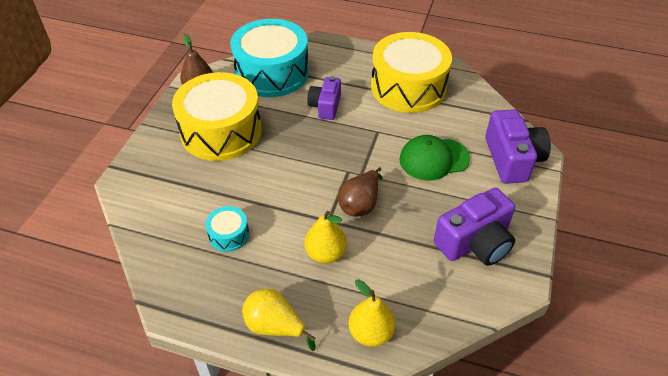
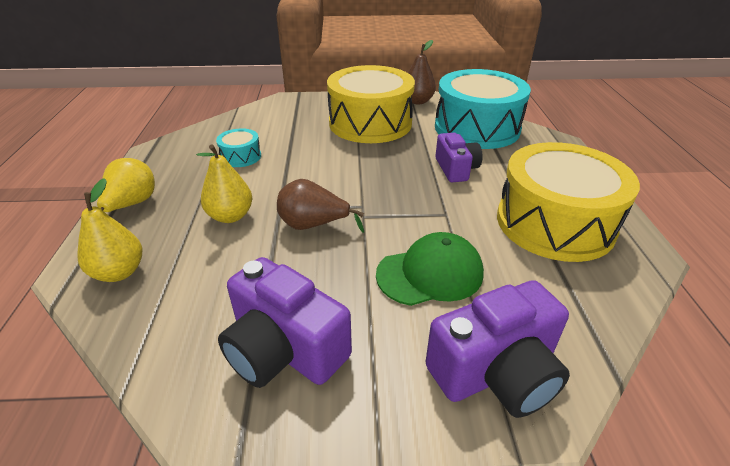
camera: 70 degrees right, 10 degrees down
(325, 106) = (456, 169): purple camera -> purple camera turned 90 degrees clockwise
(434, 159) = (430, 273): green cap -> green cap turned 105 degrees clockwise

